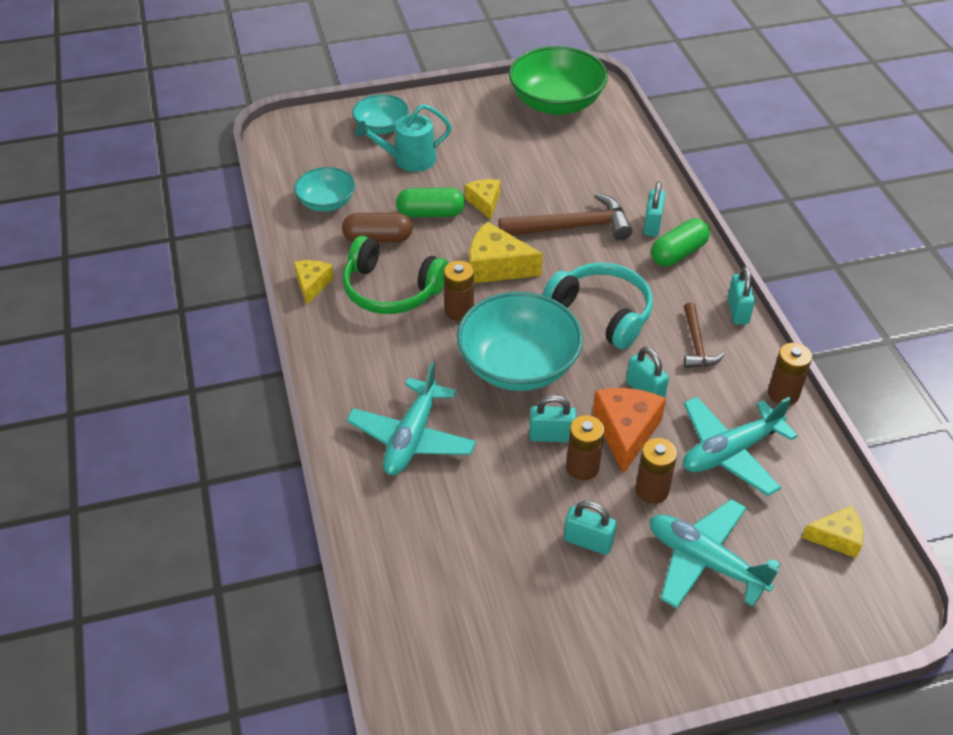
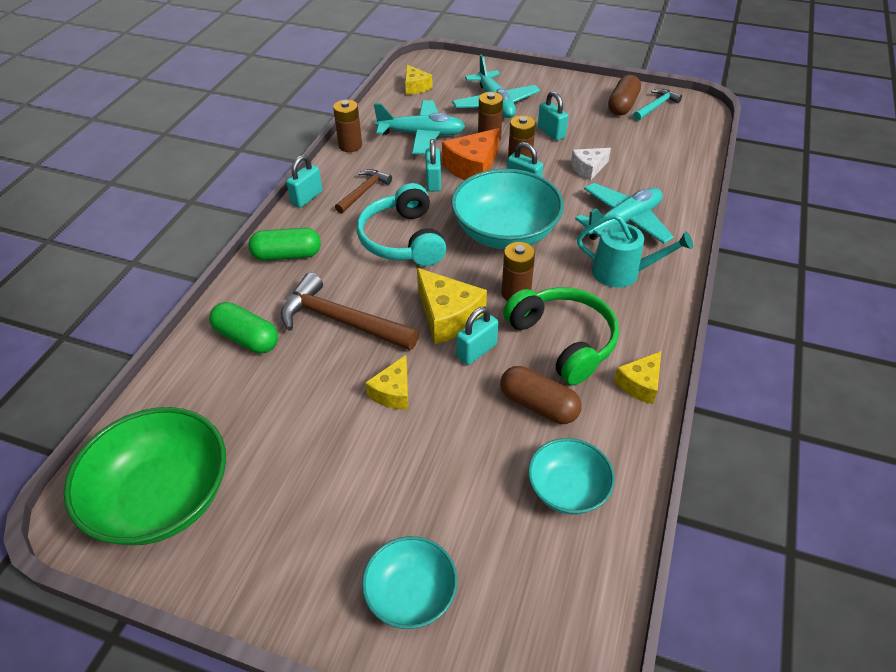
camera: 145 degrees left, 0 degrees up
(409, 160) = (422, 504): turquoise watering can -> turquoise watering can (622, 272)
(431, 213) = (460, 408): green capsule -> green capsule (247, 338)
(488, 686) = (656, 106): none -> turquoise hammer
(498, 499) = (588, 169): none -> white cheese
(536, 660) = (622, 105): none -> brown capsule
(652, 225) = (273, 288): turquoise padlock -> turquoise padlock (476, 351)
(836, 537) = (415, 87): yellow cheese -> yellow cheese turned 150 degrees counterclockwise

